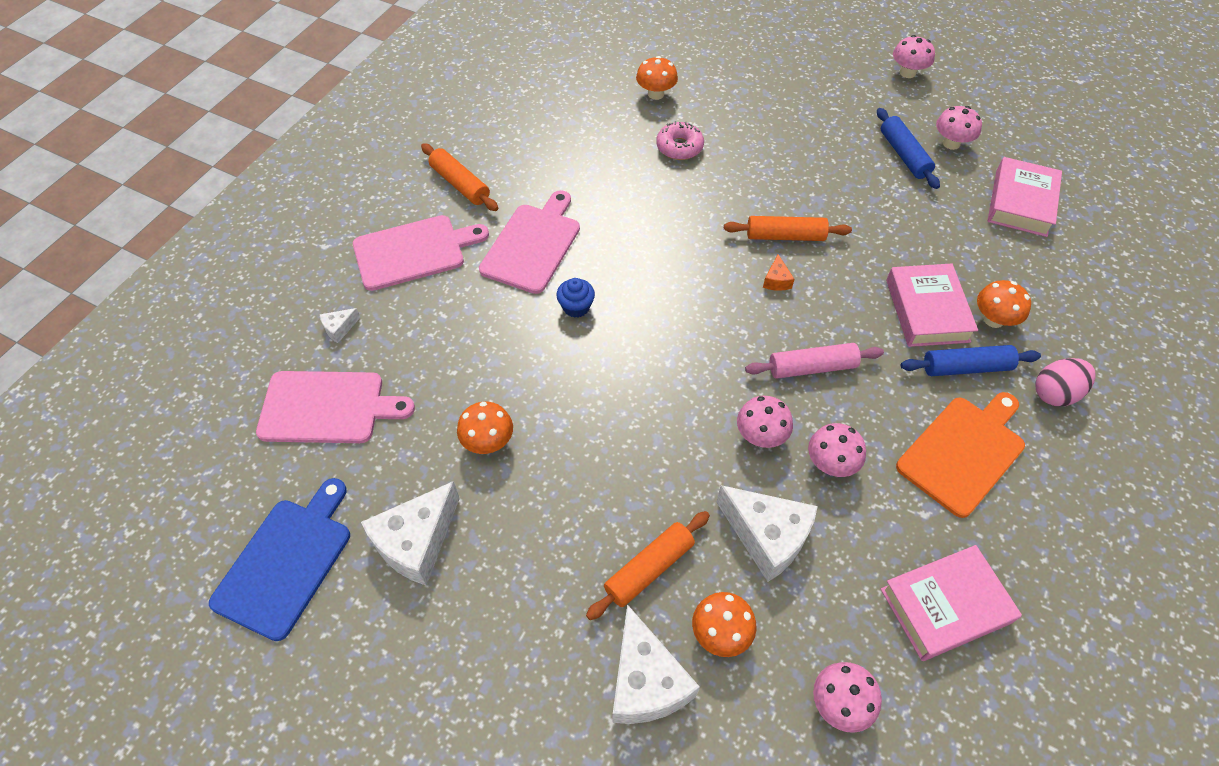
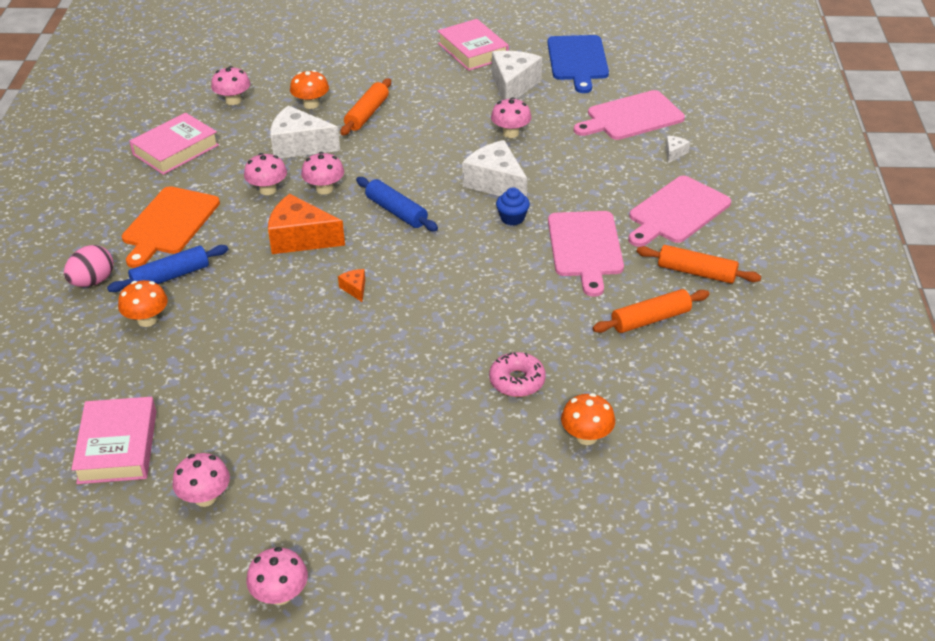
camera: 155 degrees right, 15 degrees down
(488, 441) = (510, 133): orange mushroom -> pink mushroom
(645, 681) = (344, 79): white cheese -> white cheese (496, 183)
(785, 236) = (362, 328): orange rolling pin -> orange rolling pin (650, 319)
(812, 367) = (300, 238): pink rolling pin -> orange cheese
(903, 155) = (261, 460): blue rolling pin -> blue rolling pin (396, 211)
(927, 310) = (210, 308): pink book -> pink book (473, 51)

